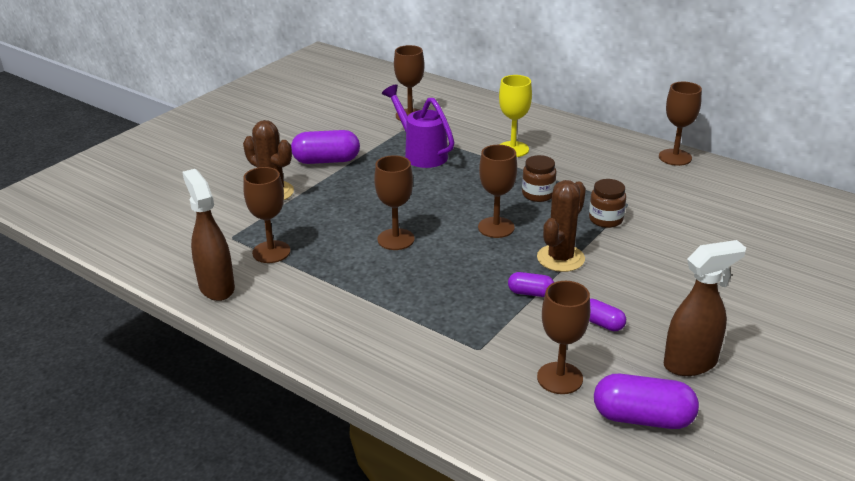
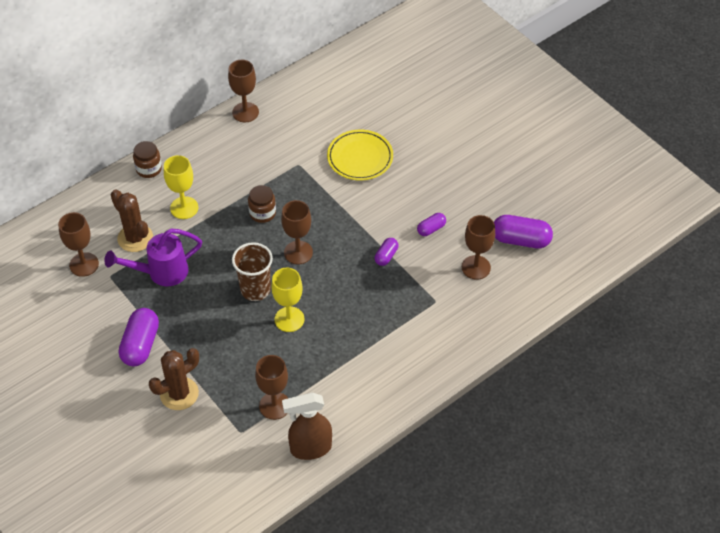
camera: 75 degrees left, 20 degrees up
(396, 239) = (289, 319): brown goblet -> yellow goblet
(427, 210) = (255, 289): none -> brown cup
(560, 258) = (352, 227): brown cactus -> brown cactus (135, 238)
(605, 219) = (314, 185): brown jar -> brown jar (149, 169)
(642, 418) = (520, 240): purple capsule -> purple capsule turned 75 degrees clockwise
(676, 244) = (360, 157): none -> yellow plate
(691, 363) = (482, 200): brown spray bottle -> none

